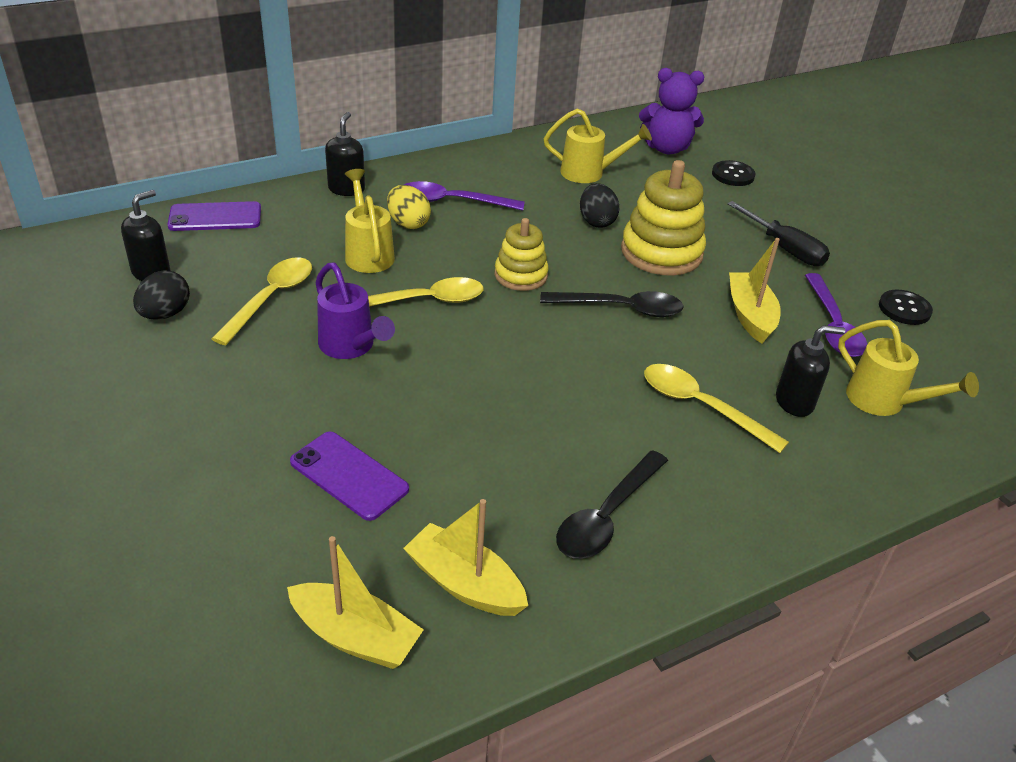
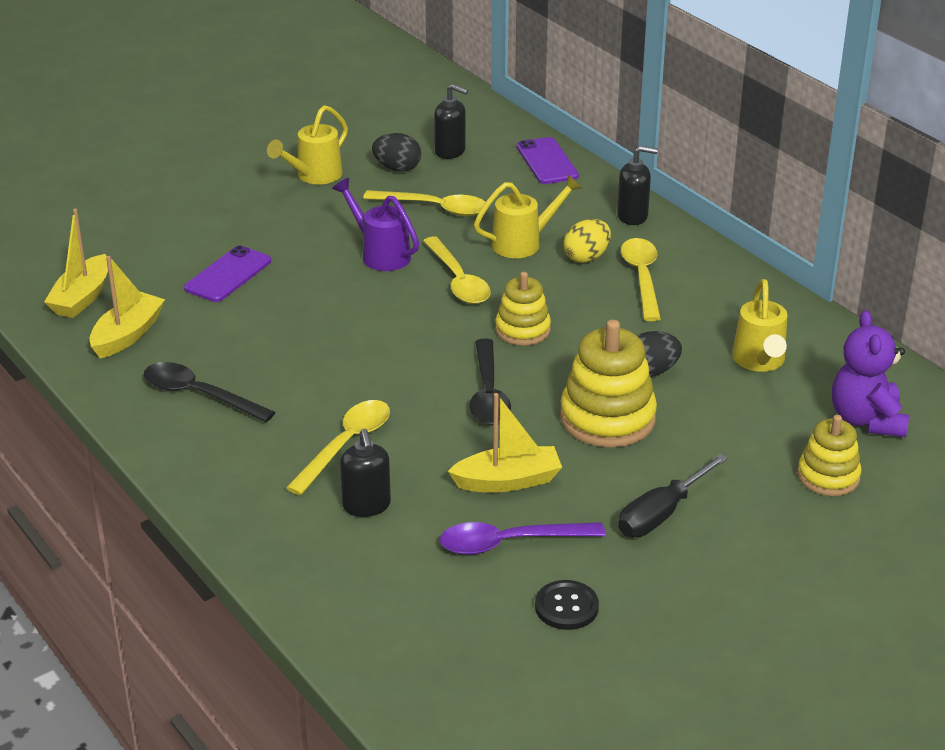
camera: 85 degrees right, 5 degrees down
(351, 347) = (380, 254): purple watering can -> purple watering can turned 90 degrees clockwise
(452, 202) = (642, 277): purple spoon -> yellow spoon
(733, 175) = (828, 476): black button -> yellow stacking toy
(884, 402) = (382, 570): yellow watering can -> yellow watering can (314, 176)

